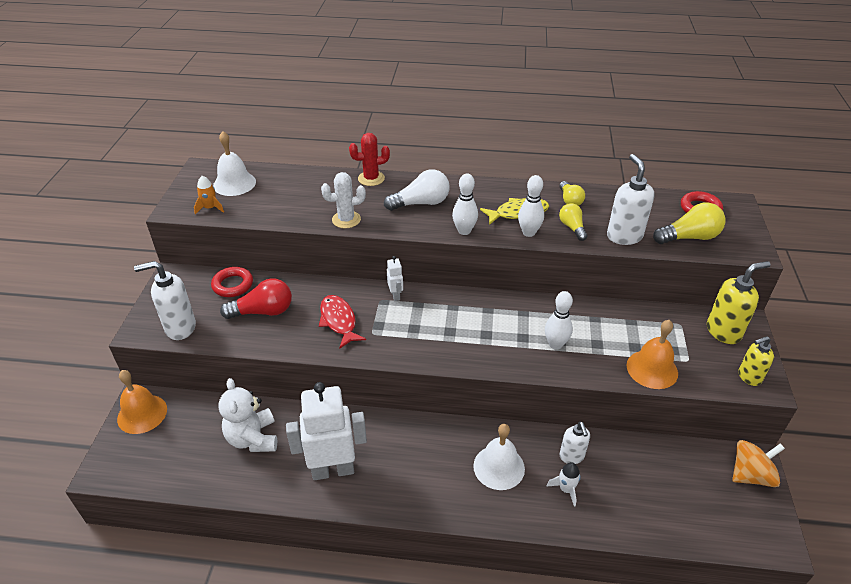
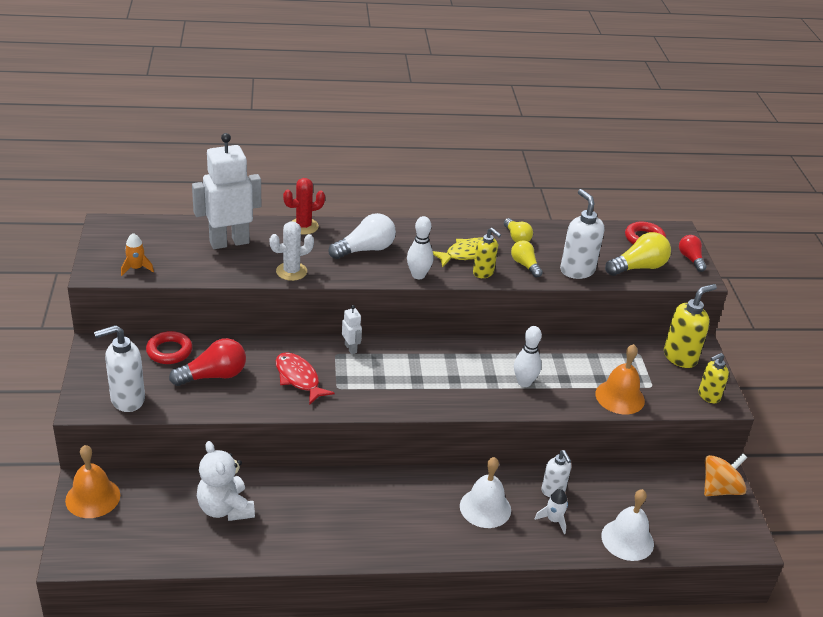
camera: 15 degrees left, 5 degrees down
(234, 183) = (152, 240): white bell -> white bell (627, 539)
(333, 470) = (319, 528): white robot -> white robot (229, 242)
(528, 233) = (483, 273): white bowling pin -> yellow soap dispenser
(746, 232) = (690, 259): none -> red light bulb

